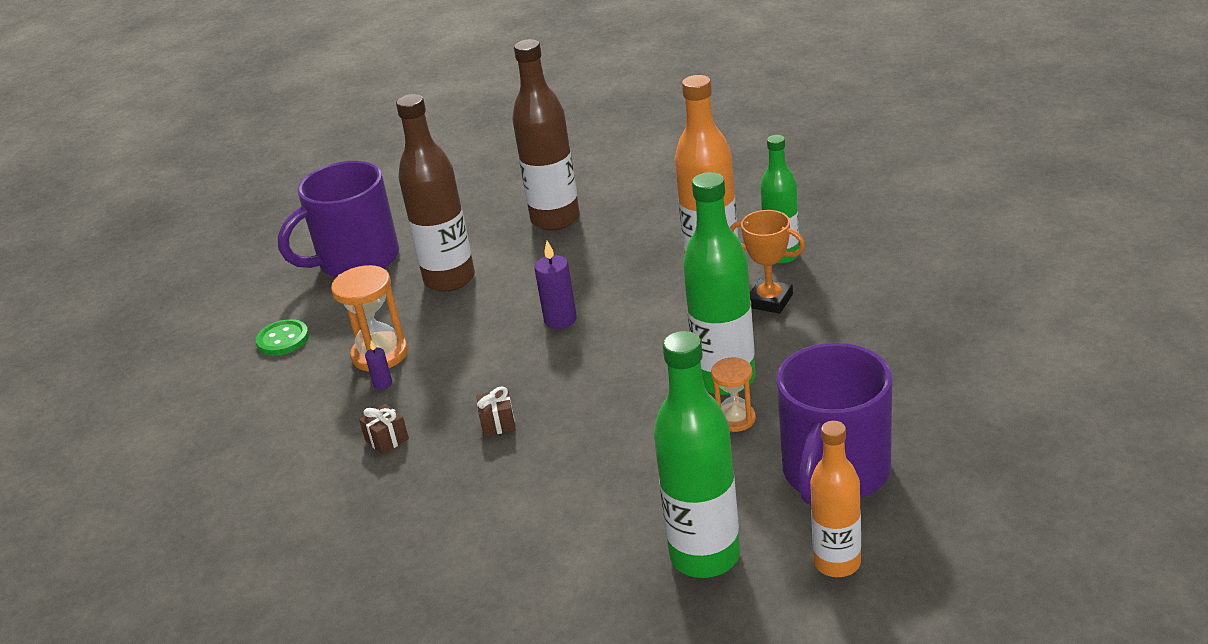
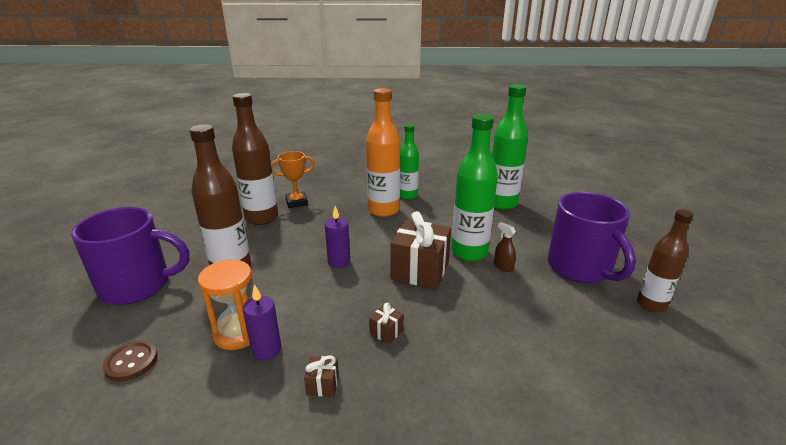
camera: 50 degrees left, 5 degrees down
(283, 339) = (131, 362): green button -> brown button
(356, 261) = (138, 286): purple mug -> purple mug turned 105 degrees counterclockwise
(383, 384) = (266, 350): purple candle -> purple candle, size x1.79
(629, 374) = (420, 271): none -> brown gift
(705, 556) = (603, 336): green bottle -> green bottle (501, 203)
(735, 419) = (503, 266): orange hourglass -> brown spray bottle
(770, 301) = (433, 214): orange trophy -> orange trophy (296, 202)
(837, 563) = (651, 304): orange bottle -> brown bottle

